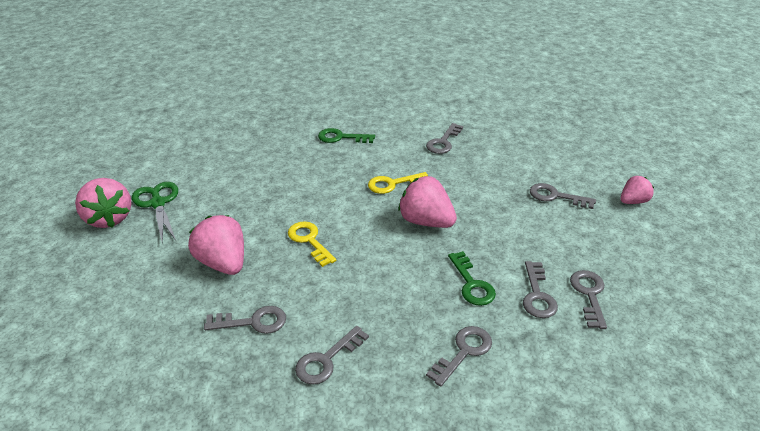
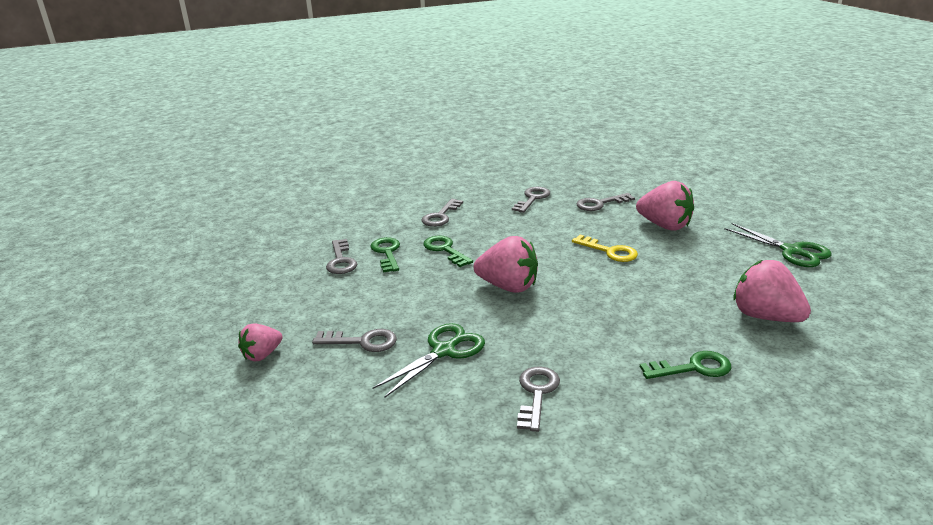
camera: 165 degrees right, 10 degrees down
(109, 218) = (812, 233): pink strawberry -> pink strawberry (765, 316)
(393, 184) = (569, 317): yellow key -> none
(495, 177) = (444, 351): none -> green scissors
(537, 295) = (387, 253): grey key -> green key

